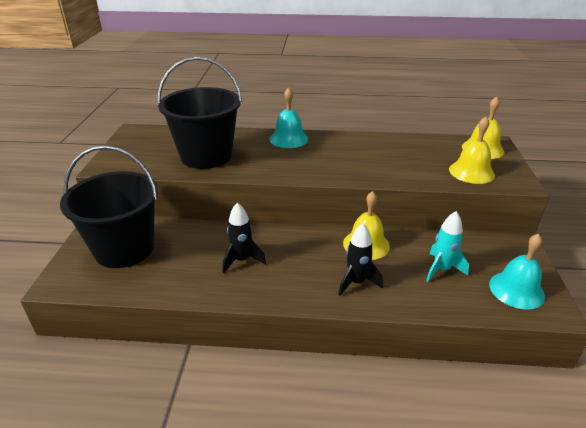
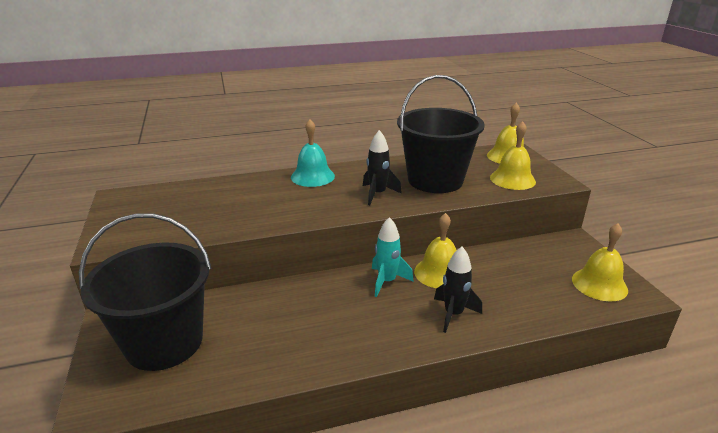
camera: 20 degrees left, 5 degrees down
(206, 156) = (229, 210): black bucket -> black bucket (435, 180)
(242, 260) = (318, 321): black rocket -> black rocket (378, 194)
(441, 269) = (524, 281): turquoise rocket -> turquoise rocket (387, 281)
(516, 290) = (599, 284): turquoise bell -> yellow bell

